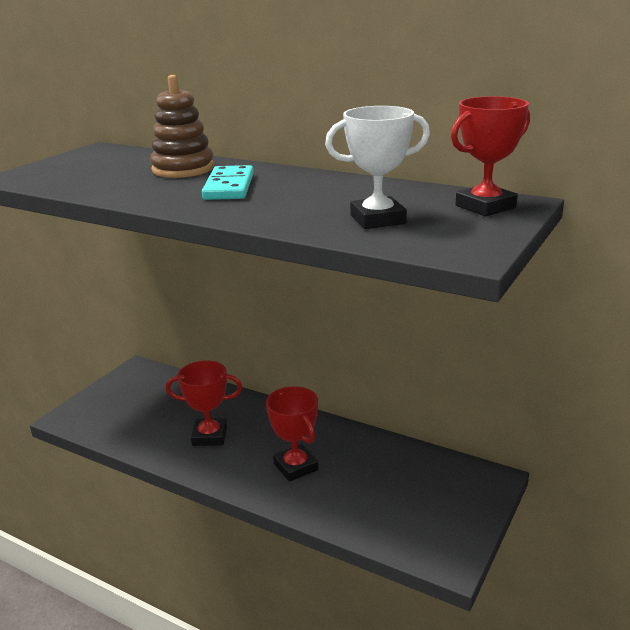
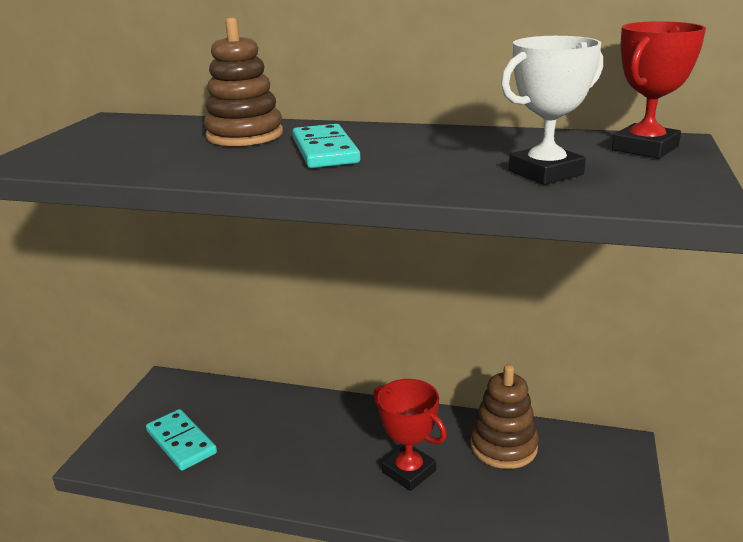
camera: 15 degrees left, 0 degrees up
(130, 415) = (181, 442): none -> turquoise domino
(209, 436) = (291, 451): red trophy -> none
(385, 461) = (503, 446): none -> brown stacking toy

